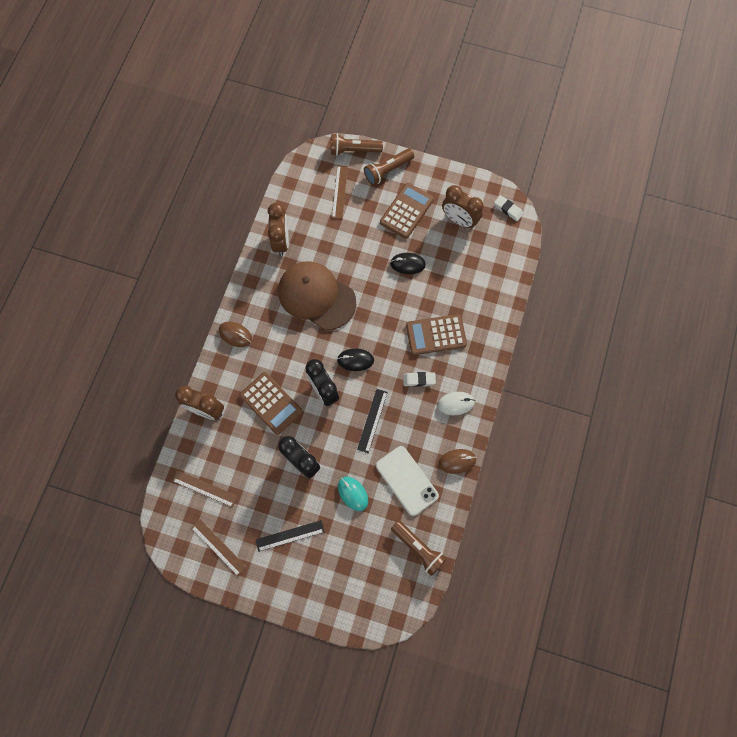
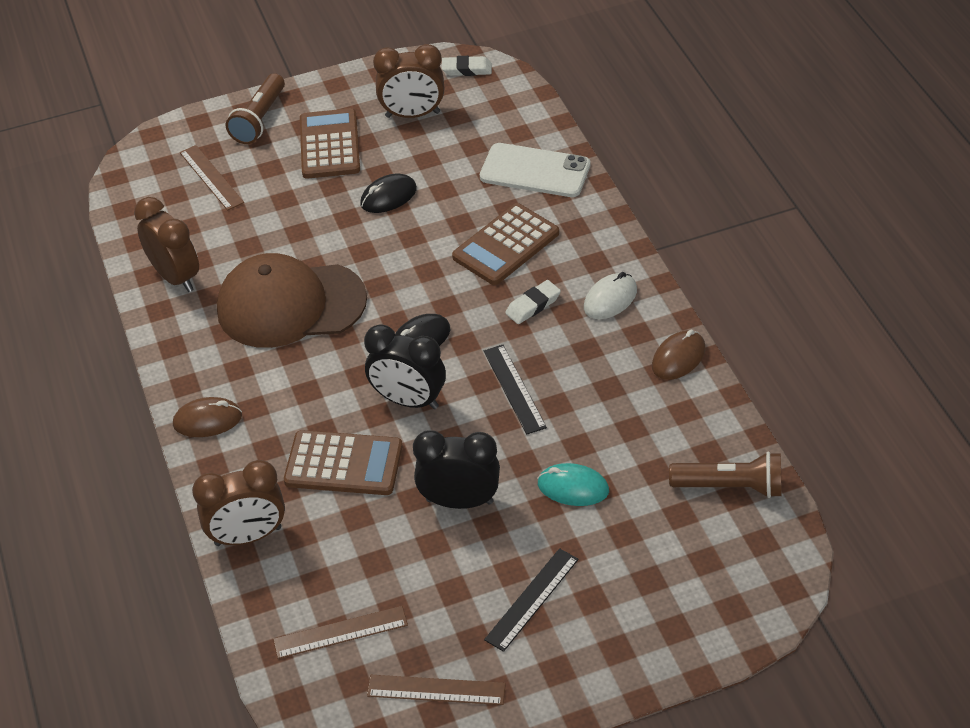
camera: 35 degrees left, 25 degrees down
(354, 150) = (188, 125): brown flashlight -> none
(406, 480) = (633, 423): white phone -> white phone (535, 171)

